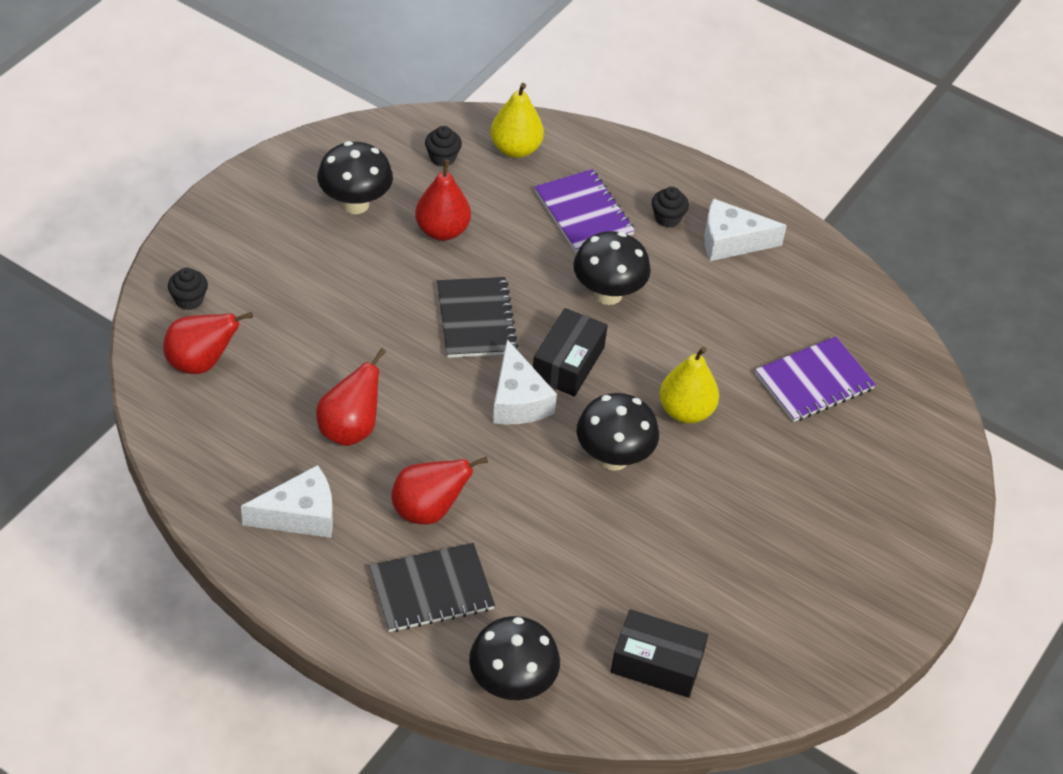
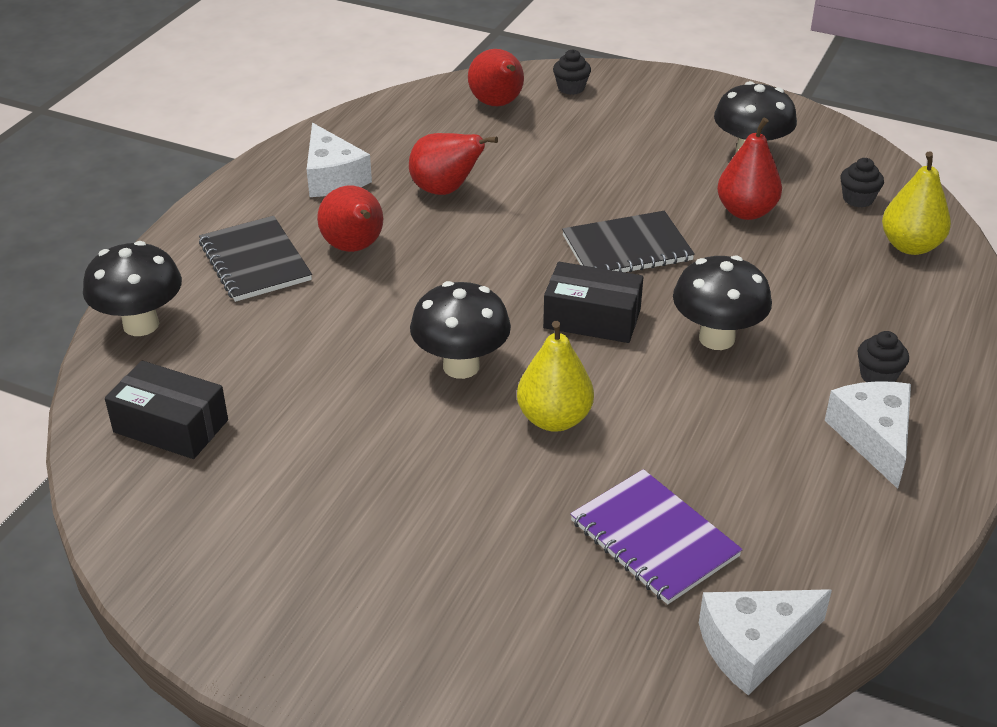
camera: 85 degrees right, 10 degrees down
(518, 400) = (522, 288): white cheese -> white cheese (753, 646)
(583, 213) = (840, 307): purple notebook -> none
(656, 664) = (171, 426): black box -> black box turned 75 degrees counterclockwise

